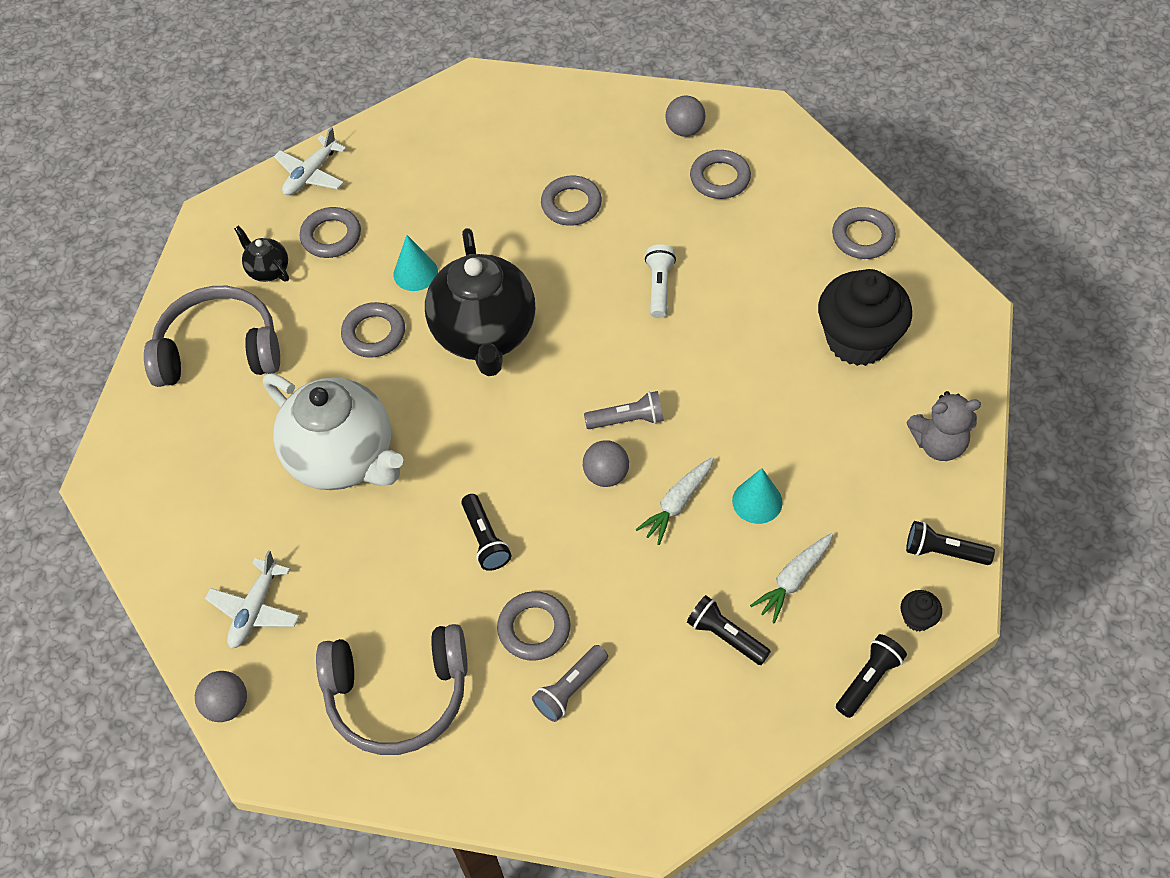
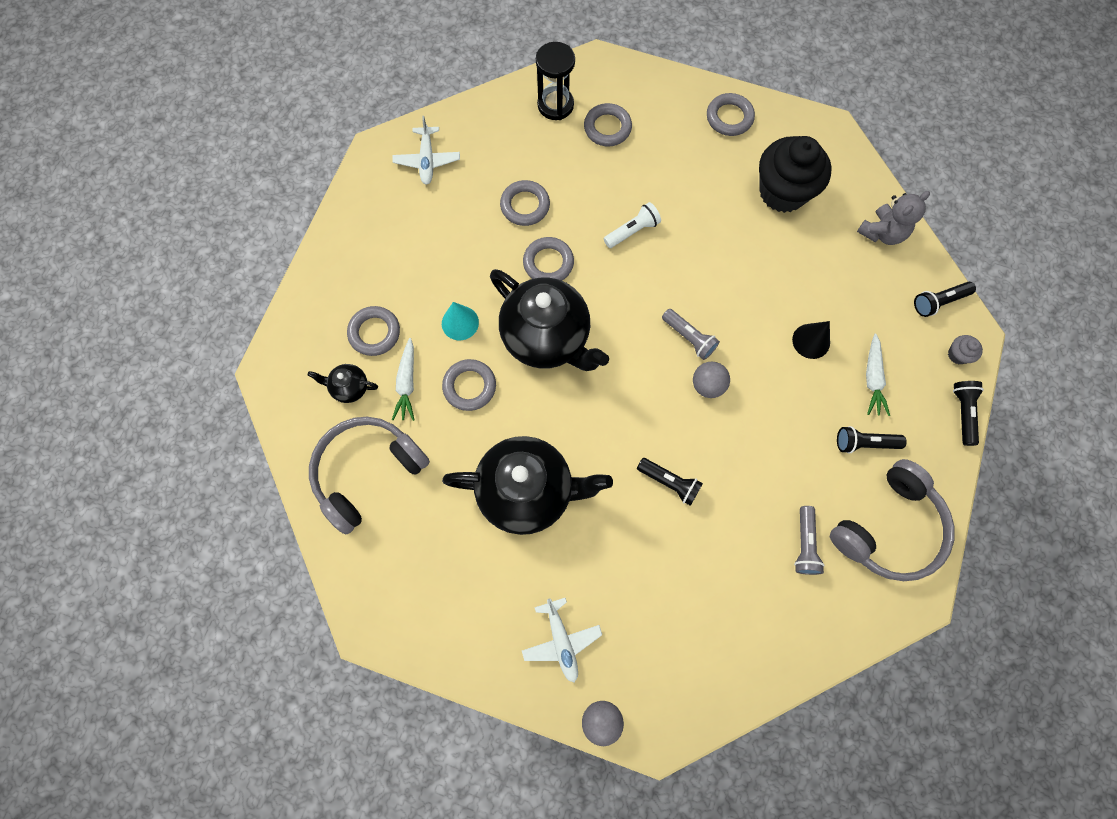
camera: 40 degrees left, 15 degrees up
(311, 174) = (317, 294): white plane -> white plane (427, 160)
(343, 458) = (527, 491): white teapot -> black teapot
(398, 695) = (705, 628): grey headphones -> grey headphones (889, 528)
(534, 628) = (750, 521): grey ring -> grey ring (548, 263)
(627, 419) = (689, 338): grey flashlight -> grey flashlight turned 90 degrees clockwise
(659, 287) = (632, 231): white flashlight -> white flashlight turned 90 degrees clockwise
(677, 503) = (766, 375): white carrot -> white carrot (407, 383)
(685, 130) = (555, 105): grey ball -> black hourglass
(757, 501) = (811, 341): turquoise cone -> black cone
(917, 618) = (957, 355): black cupcake -> grey cupcake

